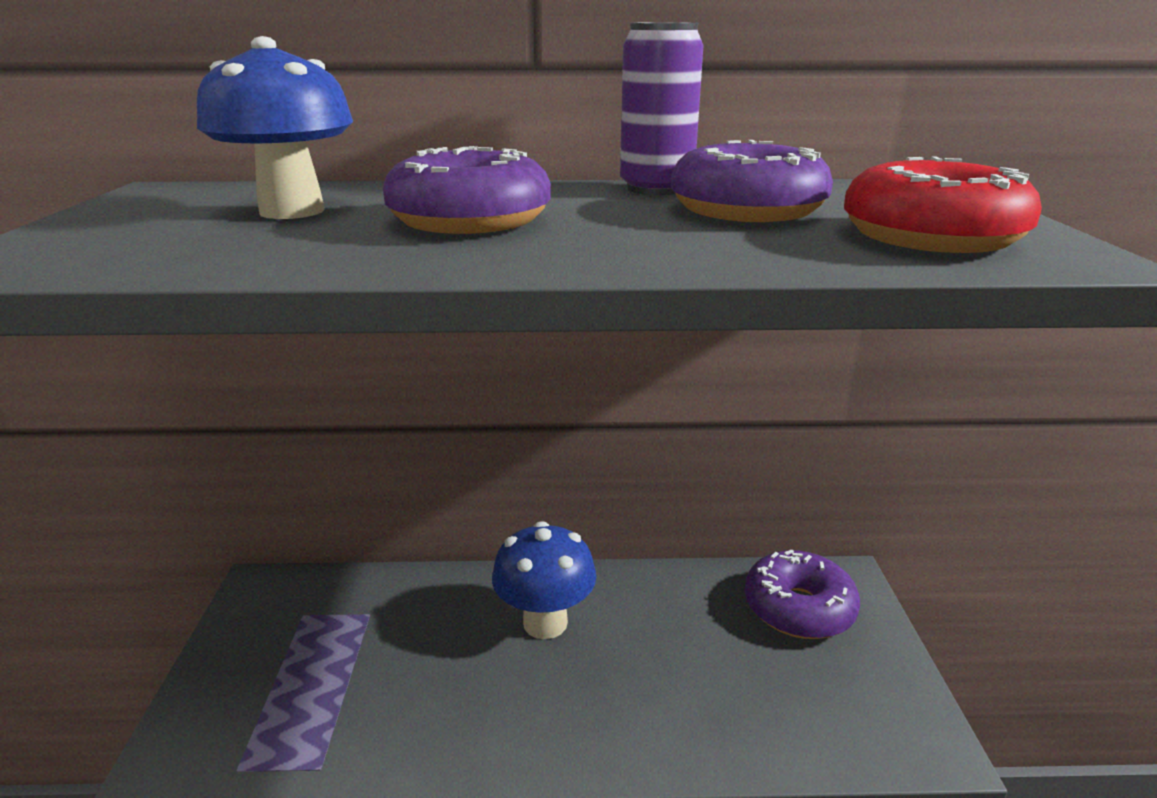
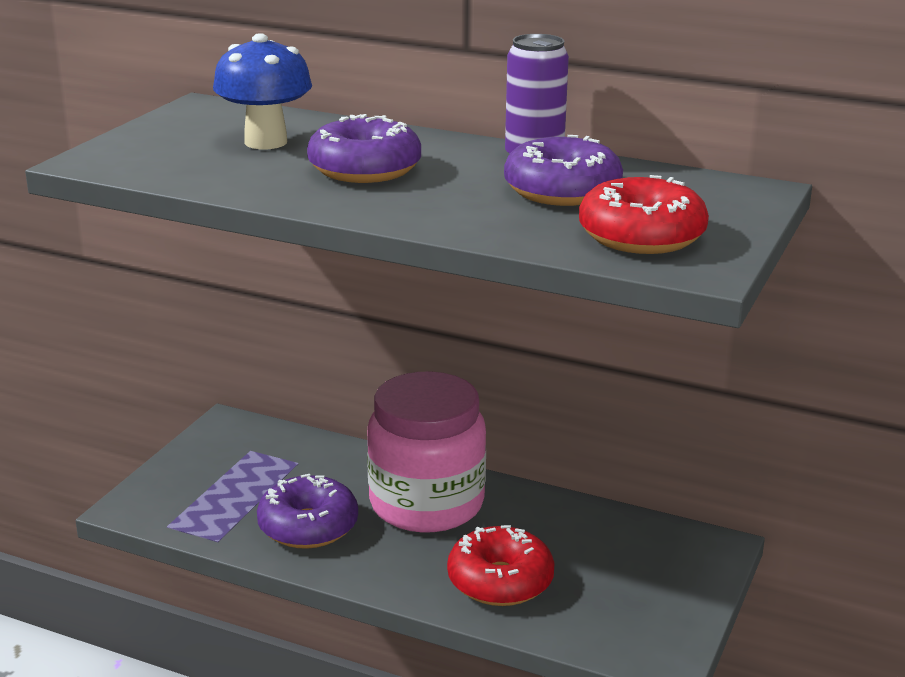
camera: 25 degrees right, 0 degrees up
(545, 622) = (426, 504): blue mushroom -> pink jar
(691, 700) = (500, 581): none -> red donut
(798, 608) = (648, 553): purple donut -> purple donut (308, 526)

